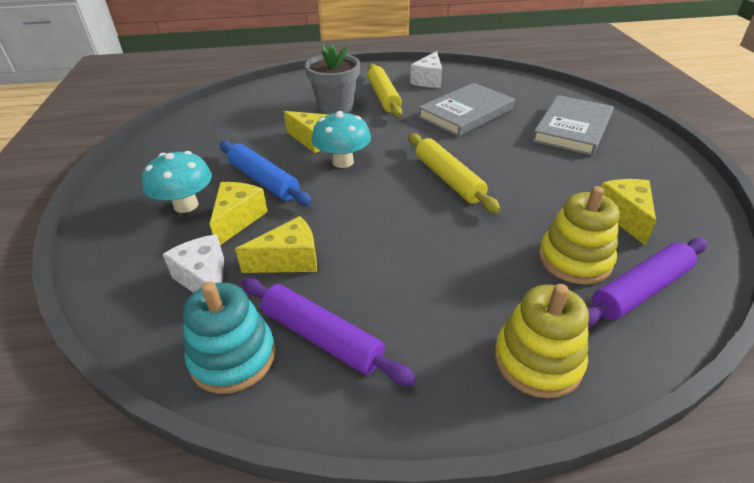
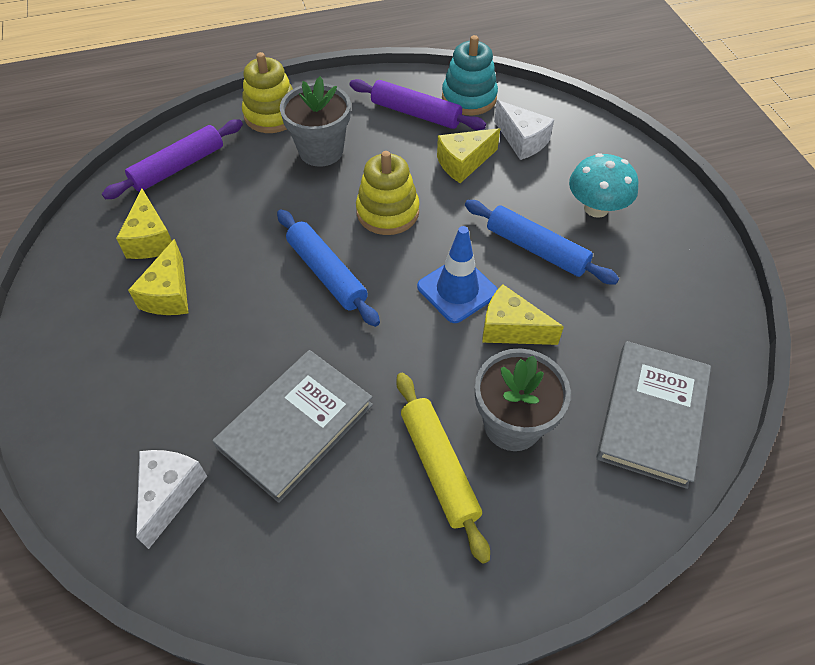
camera: 170 degrees right, 15 degrees up
(238, 219) = (532, 197): yellow cheese -> yellow cheese (169, 294)
(343, 162) = (457, 290): turquoise mushroom -> blue traffic cone
(428, 80) = (362, 549): white cheese -> white cheese (170, 494)
(448, 179) = (327, 273): yellow rolling pin -> blue rolling pin
(458, 293) = (321, 151): none -> grey flower pot
(572, 129) = (139, 398): grey book -> grey book (652, 415)
(574, 259) = (220, 187): yellow stacking toy -> yellow stacking toy (387, 212)

